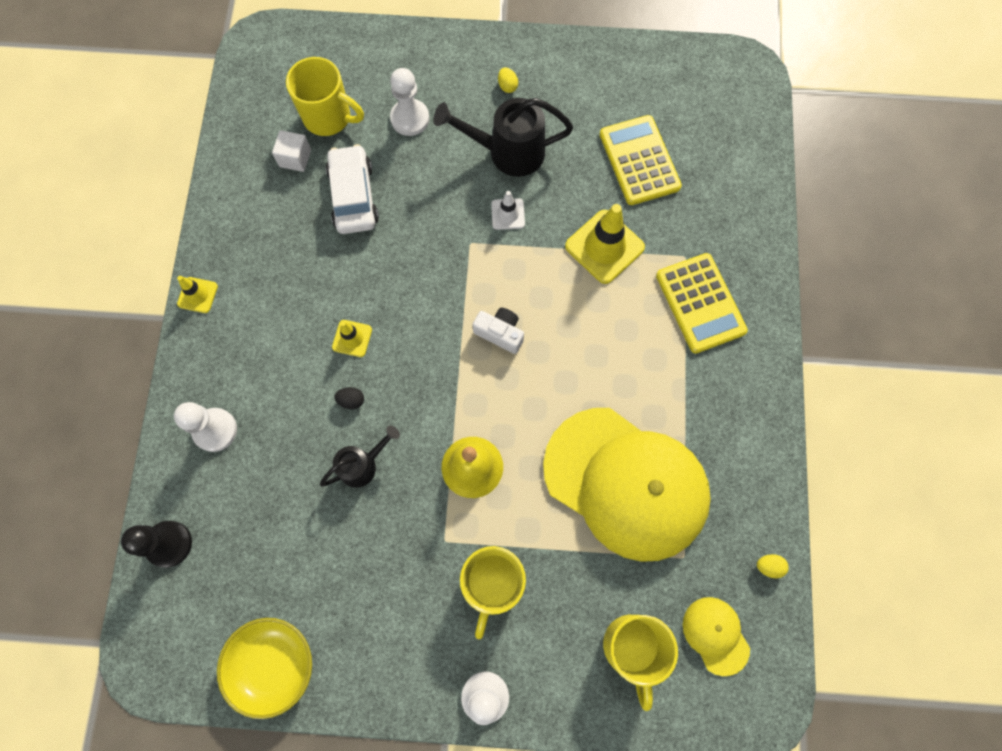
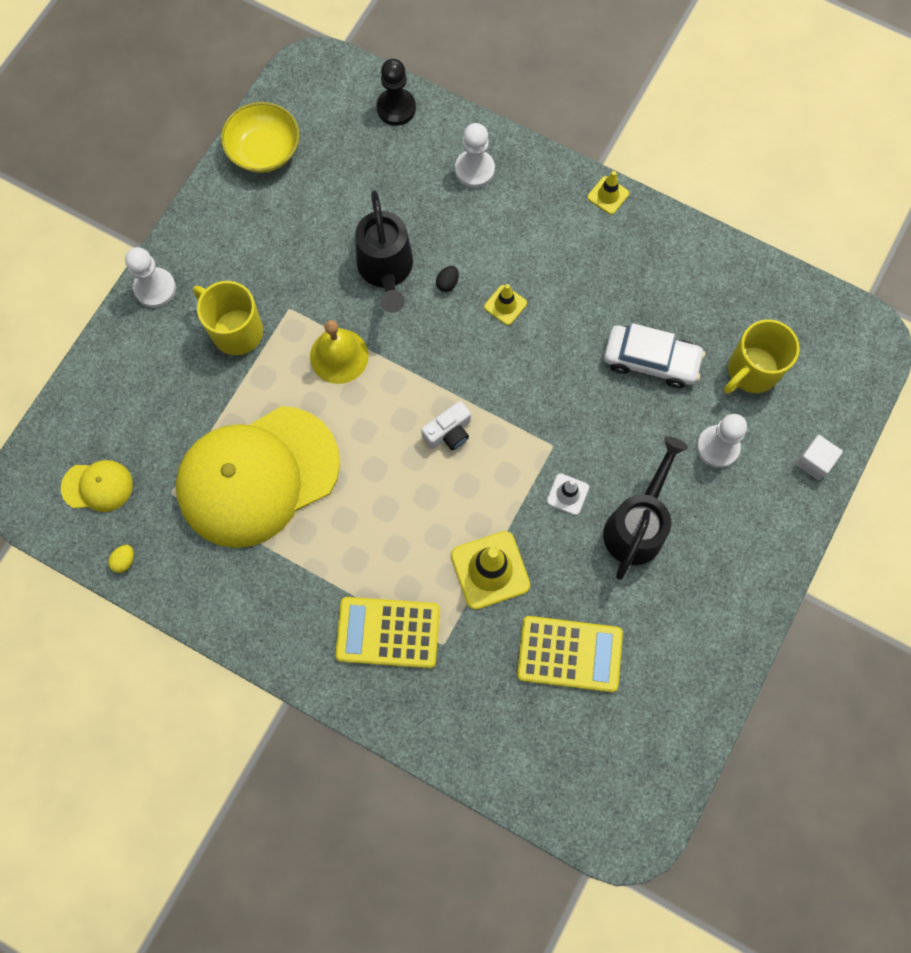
camera: 115 degrees right, 0 degrees up
(295, 158) = (716, 324): white cube -> white cube (814, 461)
(363, 465) = (386, 270): black watering can -> black watering can, size x1.63
(507, 86) = (717, 561): yellow egg -> none
(632, 647) = (126, 415): yellow mug -> none

